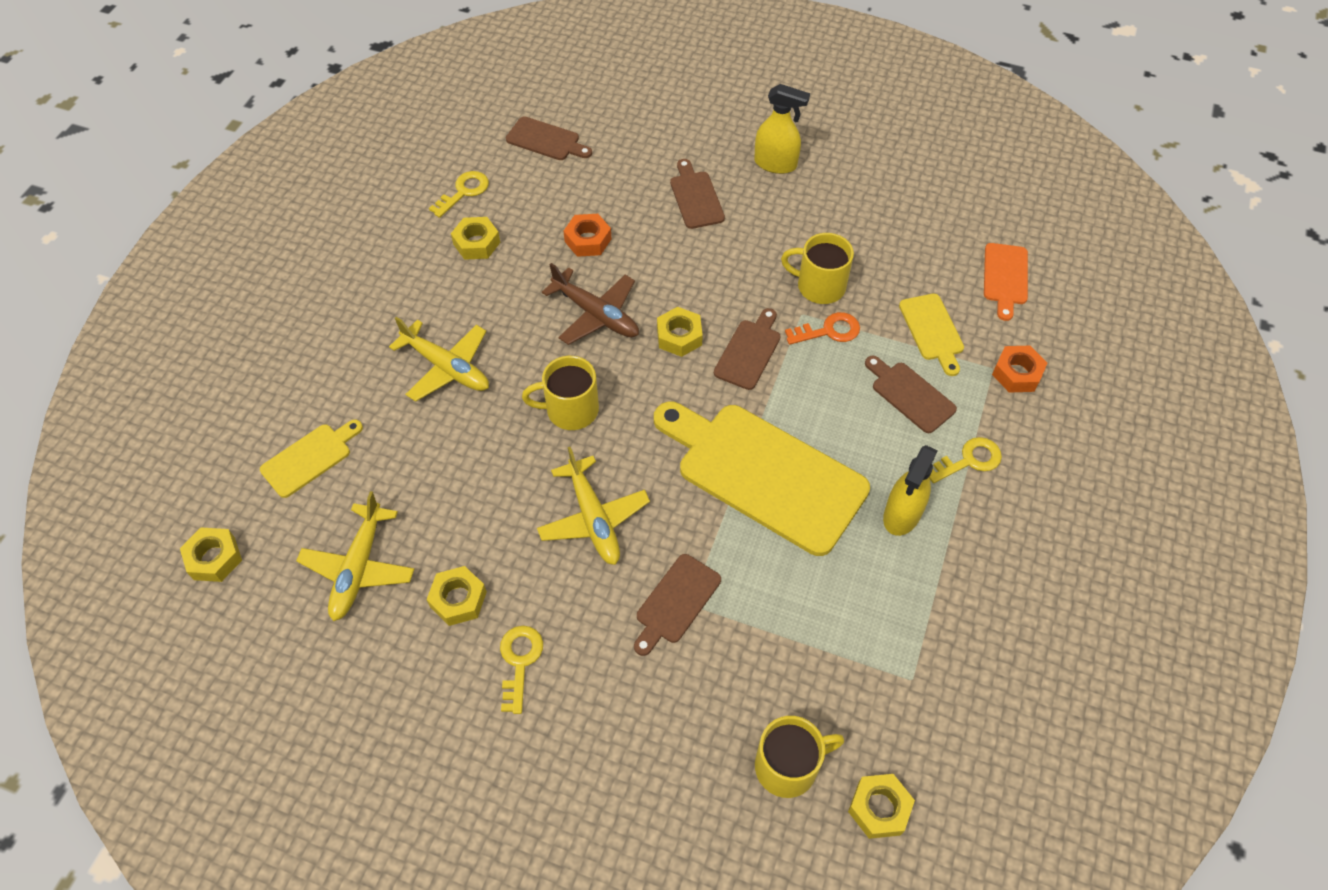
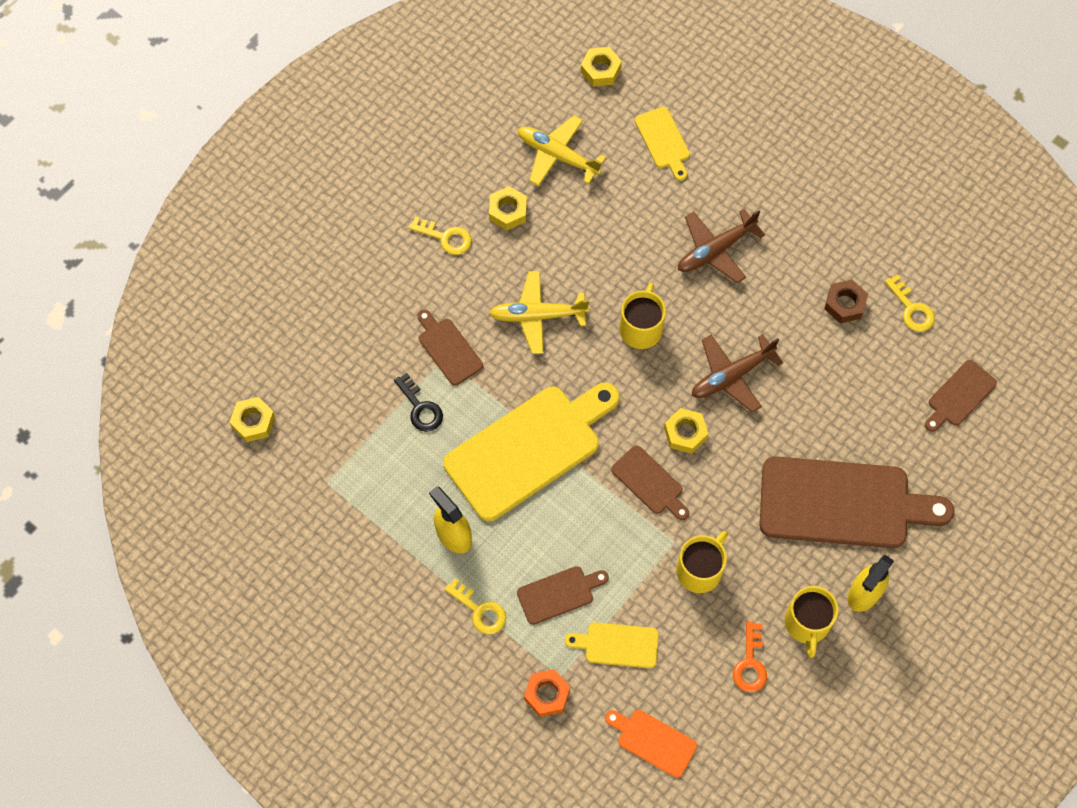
camera: 110 degrees right, 10 degrees up
(446, 367) = (716, 250): yellow plane -> brown plane
(476, 243) = (844, 304): yellow nut -> brown nut
(588, 240) = (819, 394): orange nut -> none
(696, 197) = (843, 504): brown cutting board -> brown cutting board, size x2.12
(766, 605) = (420, 408): none -> black key
(788, 766) = (304, 377): yellow mug -> yellow mug (807, 623)
(829, 331) = (648, 557): orange key -> orange key (750, 663)
(969, 460) = (480, 610): yellow key -> yellow key turned 45 degrees counterclockwise

